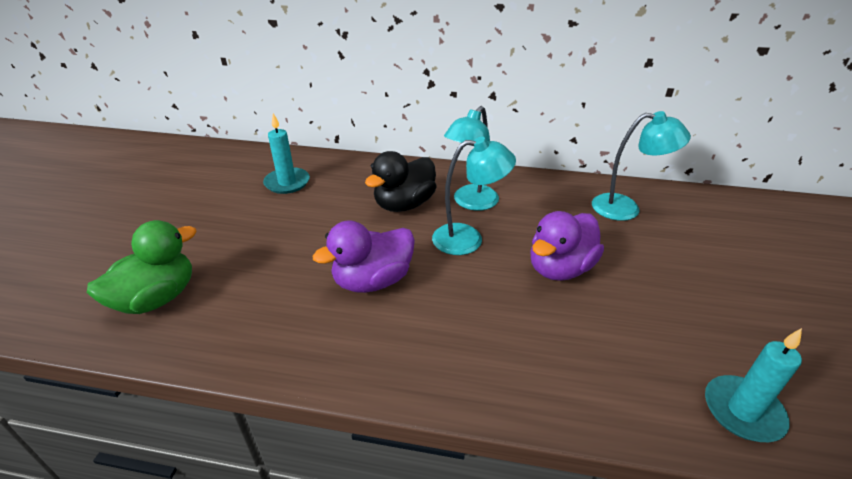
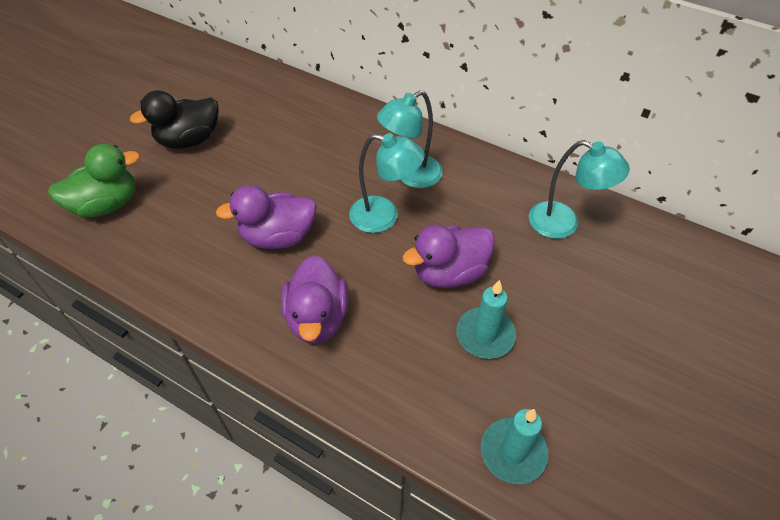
camera: 20 degrees right, 15 degrees up
(287, 183) = (253, 108): turquoise candle -> turquoise candle (485, 335)
(404, 204) = (347, 162): black duck -> black duck (189, 140)
(460, 344) = (317, 318): none -> purple duck

